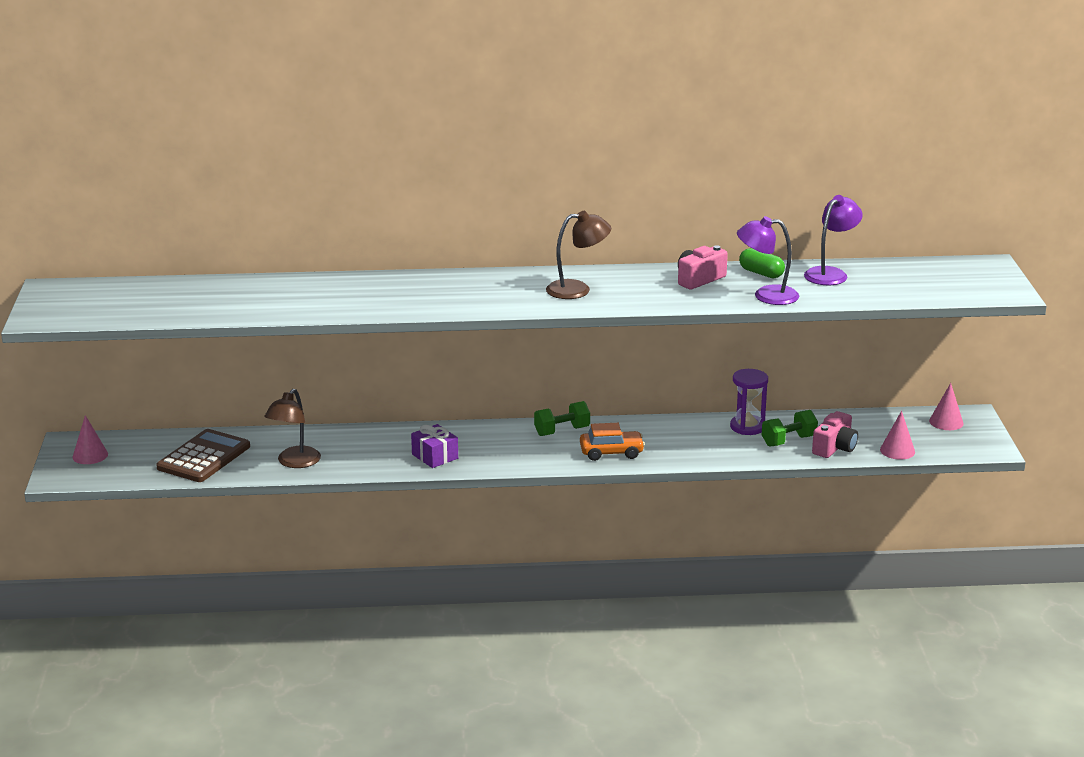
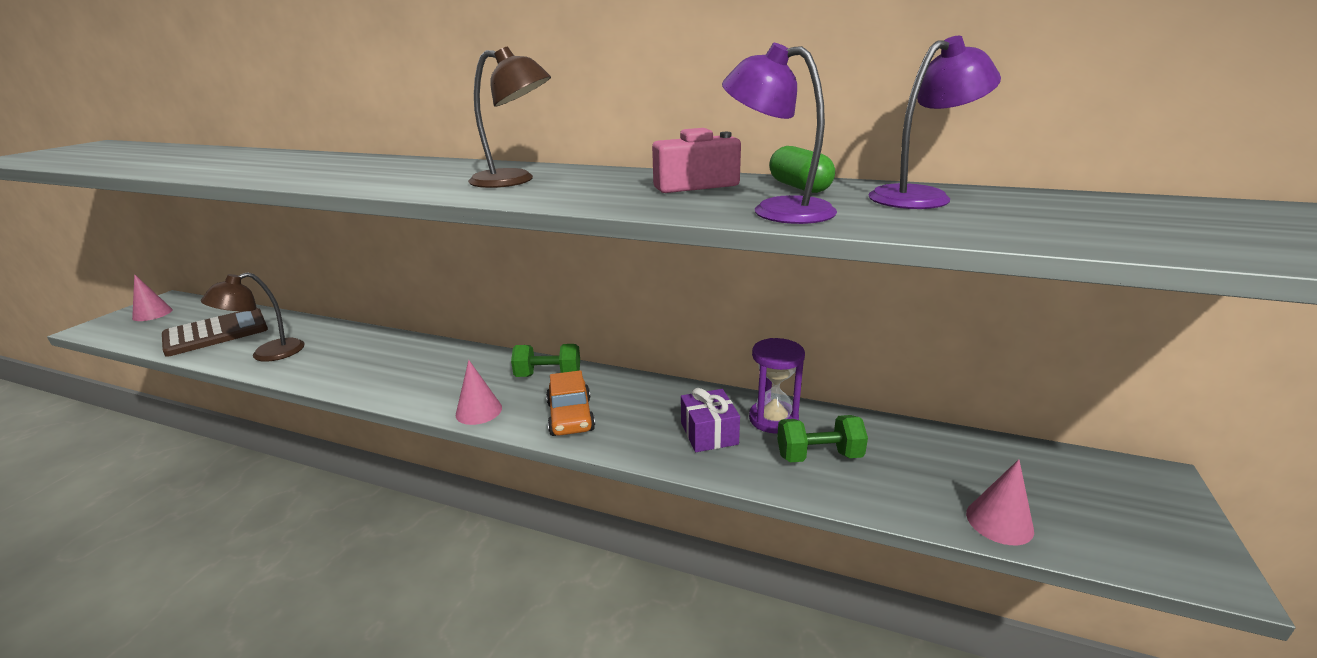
camera: 25 degrees right, 0 degrees up
(435, 456) = (389, 376): purple gift -> purple gift (709, 433)
(611, 452) = (570, 417): orange car -> orange car turned 60 degrees clockwise
(835, 448) = (887, 487): pink camera -> none
(946, 422) = (1104, 482): pink cone -> pink cone (478, 411)

